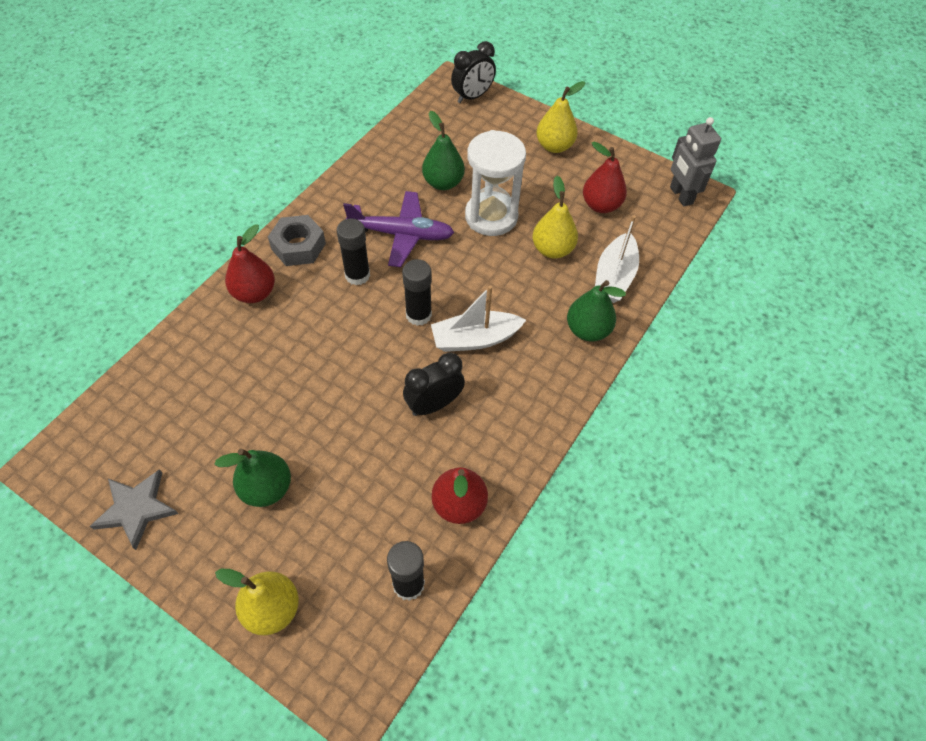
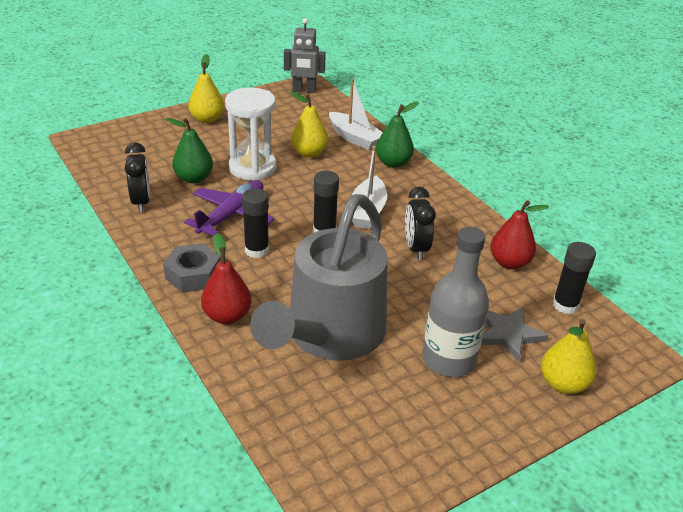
camera: 65 degrees left, 20 degrees down
(136, 509) = (430, 453): grey star -> grey star (508, 334)
(260, 377) = (329, 336): none -> grey watering can
(266, 488) = (449, 360): green pear -> grey bottle
(472, 96) = (110, 135): black clock -> black clock (141, 202)
(601, 205) = (285, 121): red pear -> none

